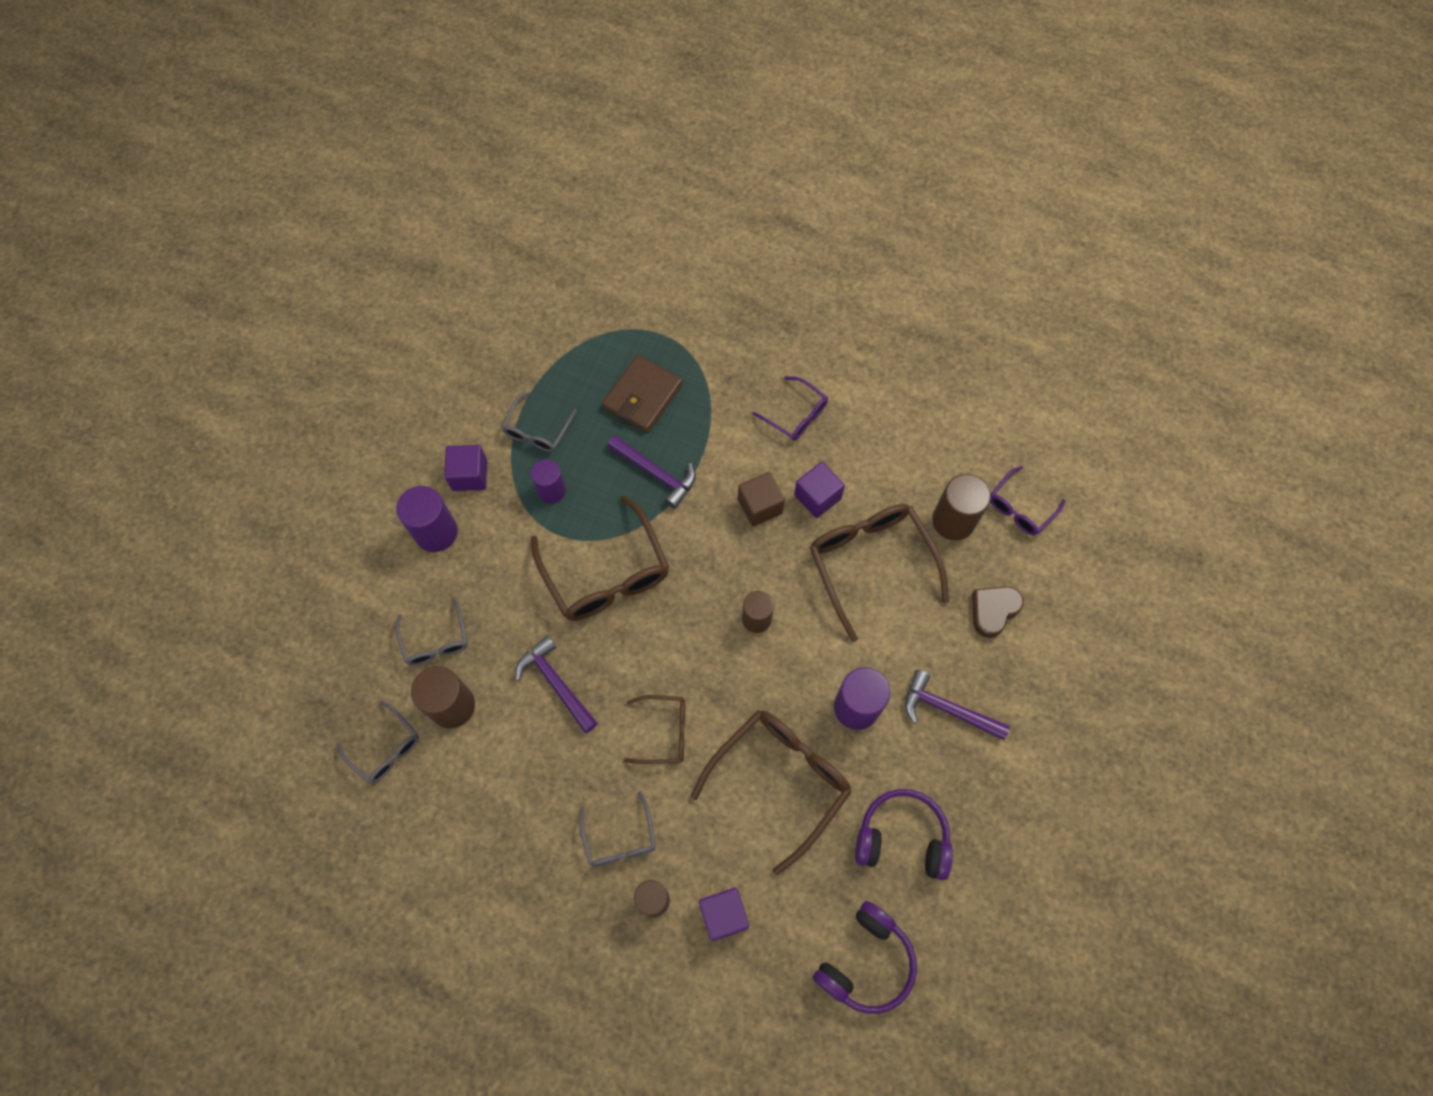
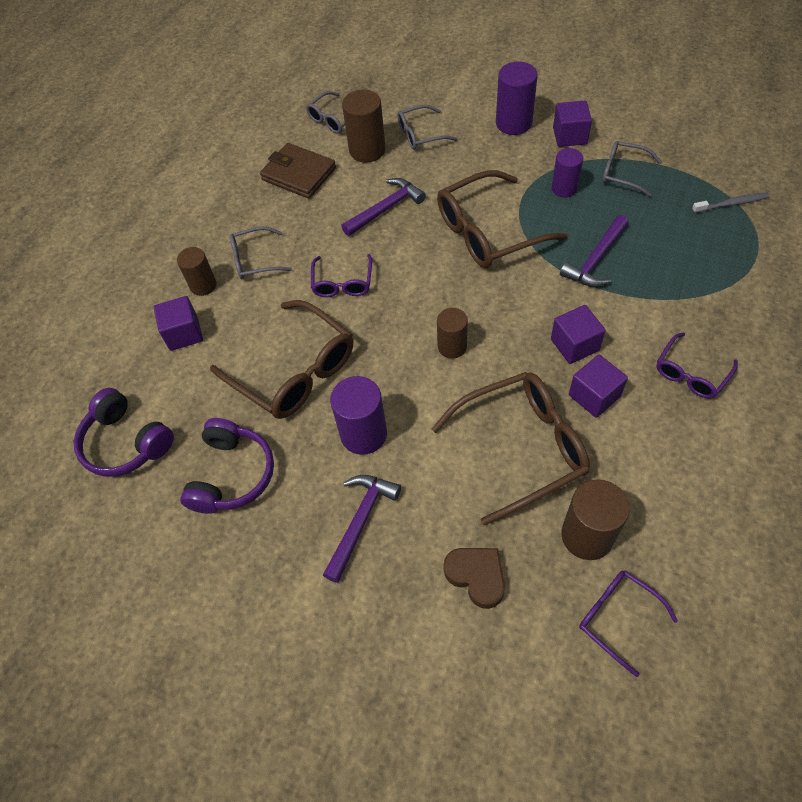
camera: 95 degrees right, 10 degrees down
(595, 341) = (731, 204): none -> grey toothbrush
(642, 396) = (679, 243): brown wallet -> brown wallet (298, 174)
(663, 732) = (342, 282): brown glasses -> purple glasses
(760, 506) = (574, 345): brown cube -> purple cube

